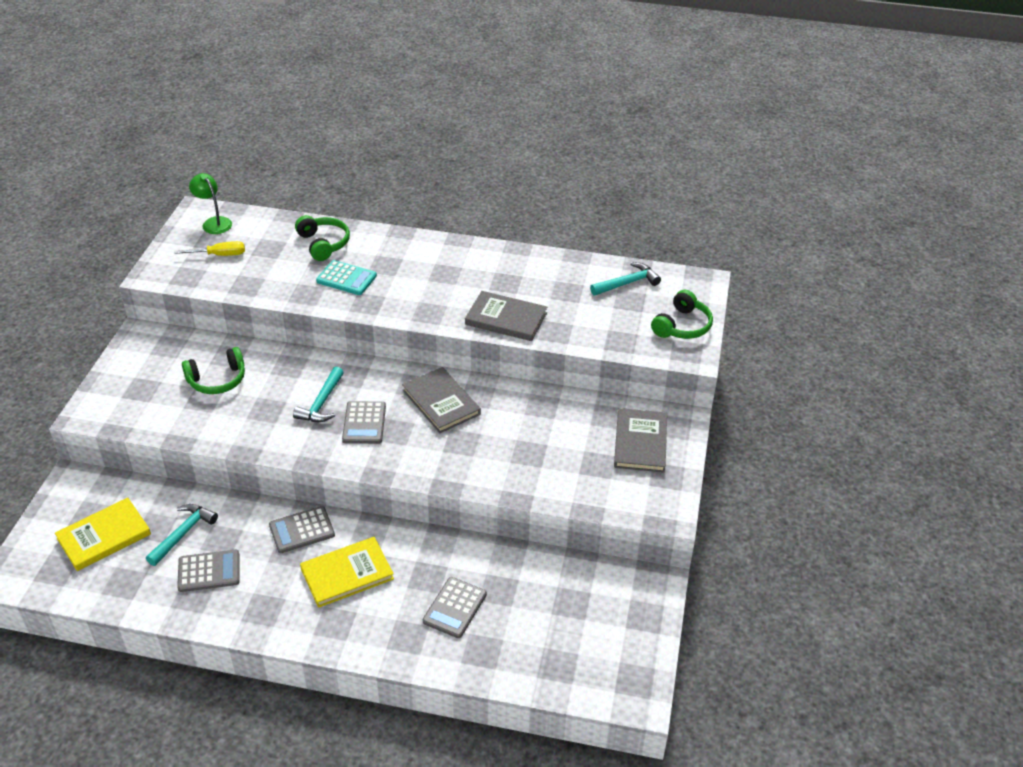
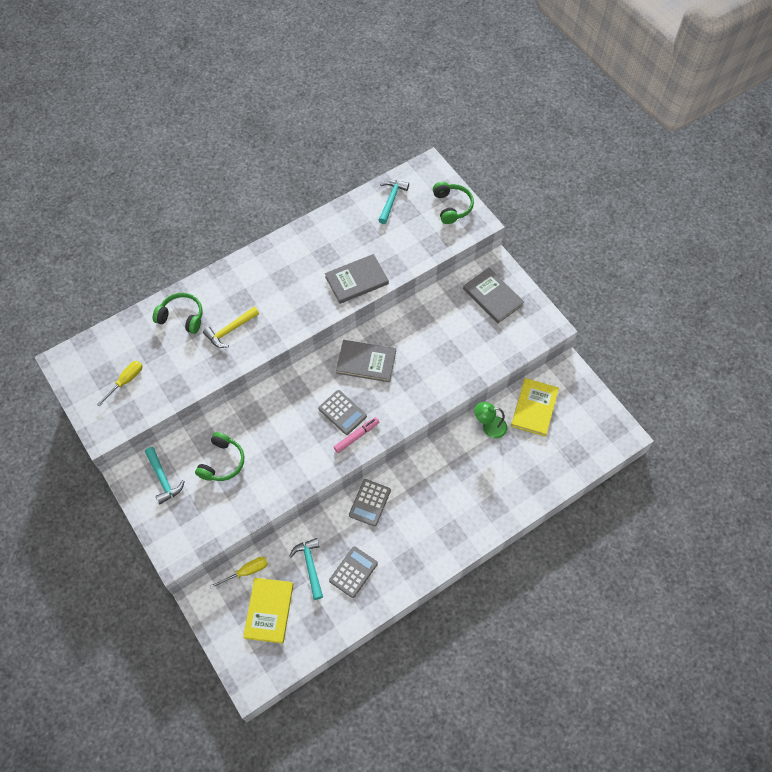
camera: 45 degrees left, 20 degrees up
(132, 492) = (247, 571): none -> yellow screwdriver
(214, 222) = (86, 360): green lamp -> green lamp (489, 427)
(321, 403) = (302, 421): turquoise hammer -> turquoise hammer (163, 479)
(346, 278) = (230, 330): turquoise calculator -> yellow hammer
(347, 574) = (424, 503): yellow book -> yellow book (534, 408)
(349, 450) = (356, 436): none -> pink marker
(454, 608) = (496, 470): grey calculator -> none

